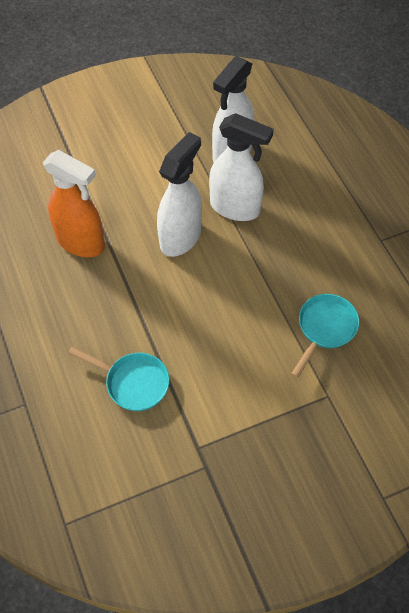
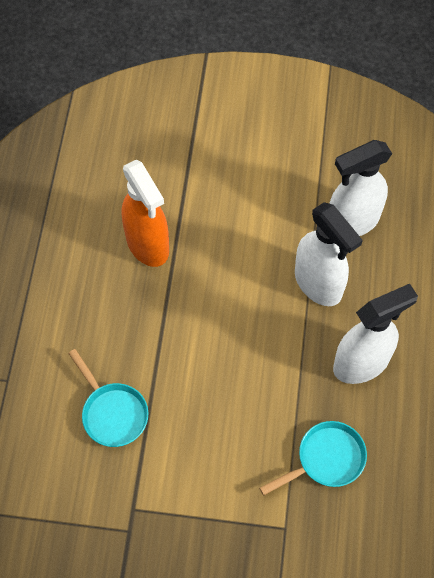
camera: 30 degrees right, 5 degrees up
(181, 237) = (245, 288): white spray bottle -> white spray bottle (361, 363)

